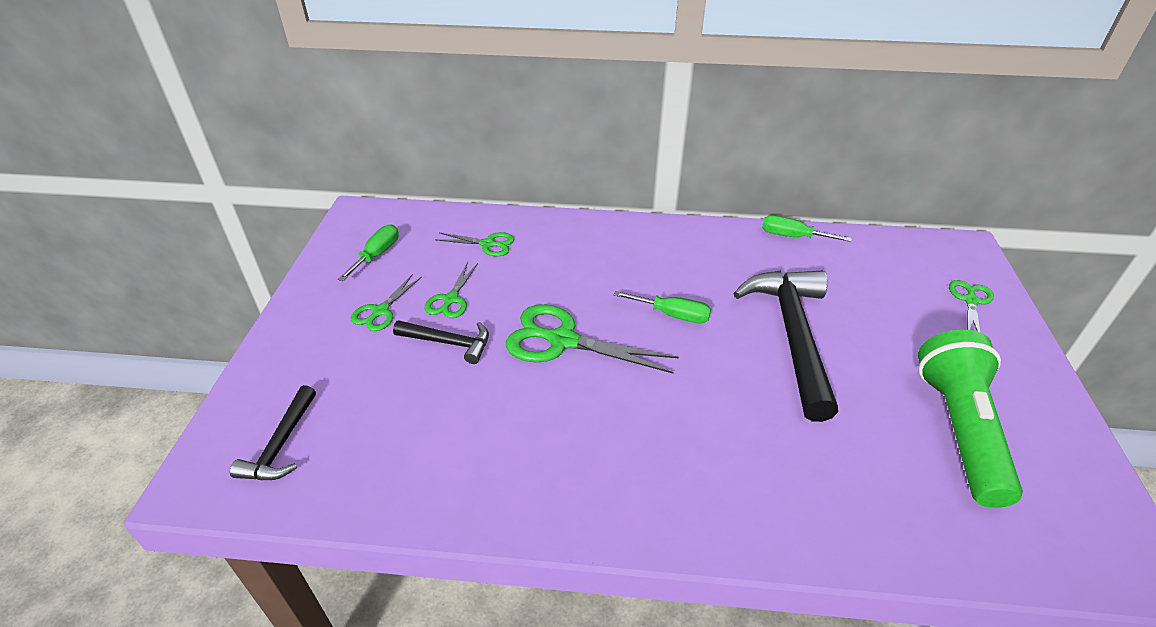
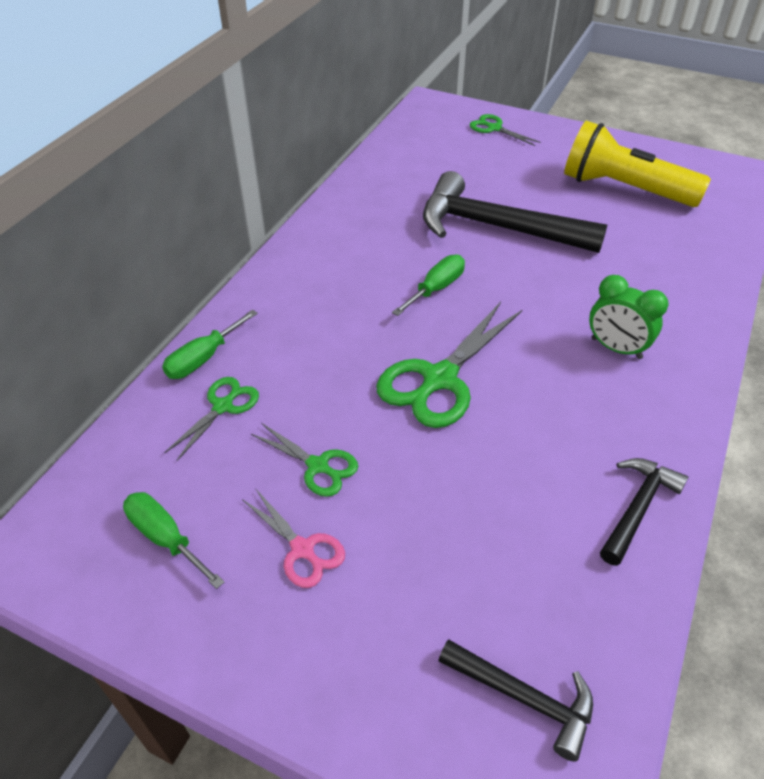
camera: 70 degrees left, 5 degrees up
(380, 311) = (302, 549): green scissors -> pink scissors
(449, 343) = (400, 482): black hammer -> black hammer (638, 507)
(664, 455) = (616, 348): none -> green clock
(792, 236) = (361, 179): green screwdriver -> green screwdriver (203, 358)
(959, 429) = (624, 189): green flashlight -> yellow flashlight

